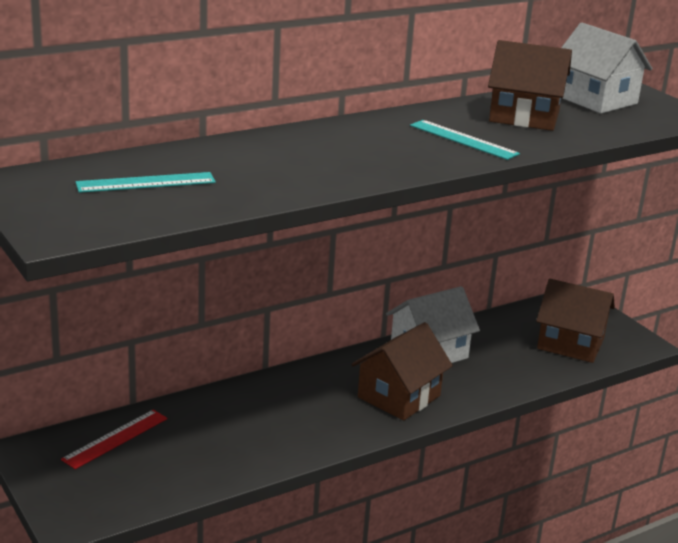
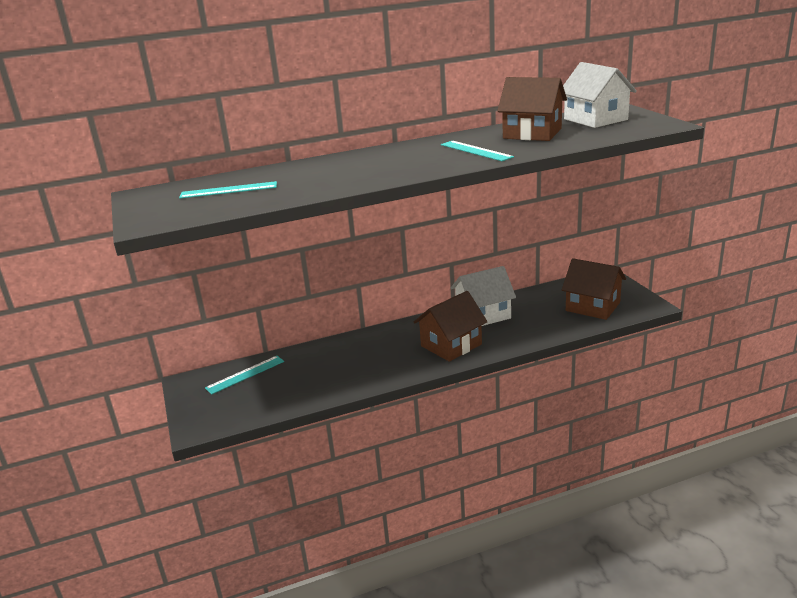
camera: 15 degrees right, 0 degrees up
(115, 439) = (245, 374): red ruler -> turquoise ruler

